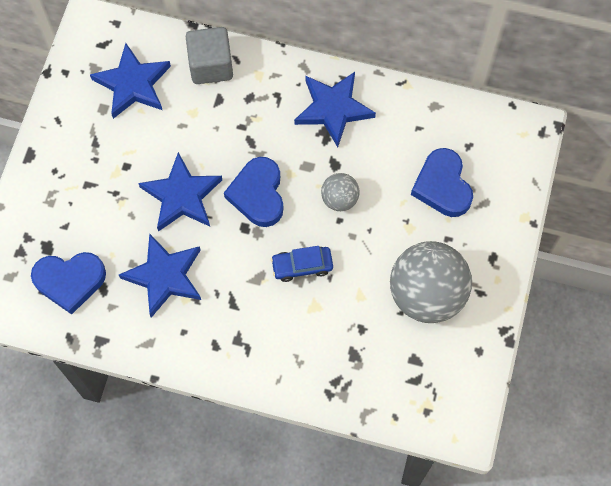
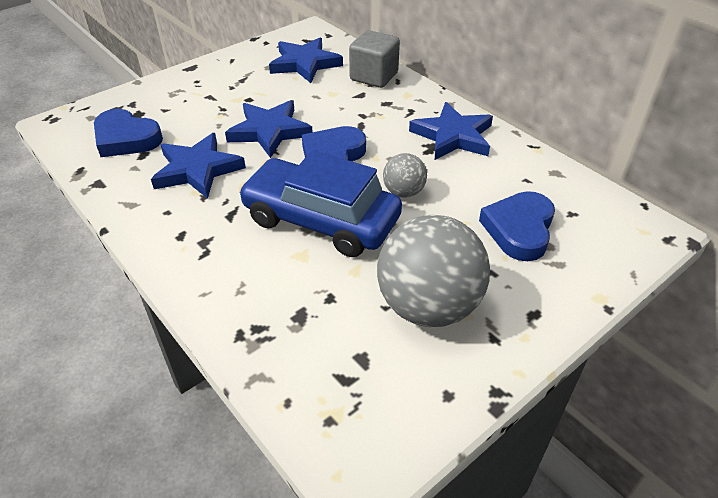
camera: 35 degrees right, 25 degrees down
(302, 266) = (321, 220): blue car -> blue car, size x2.19

